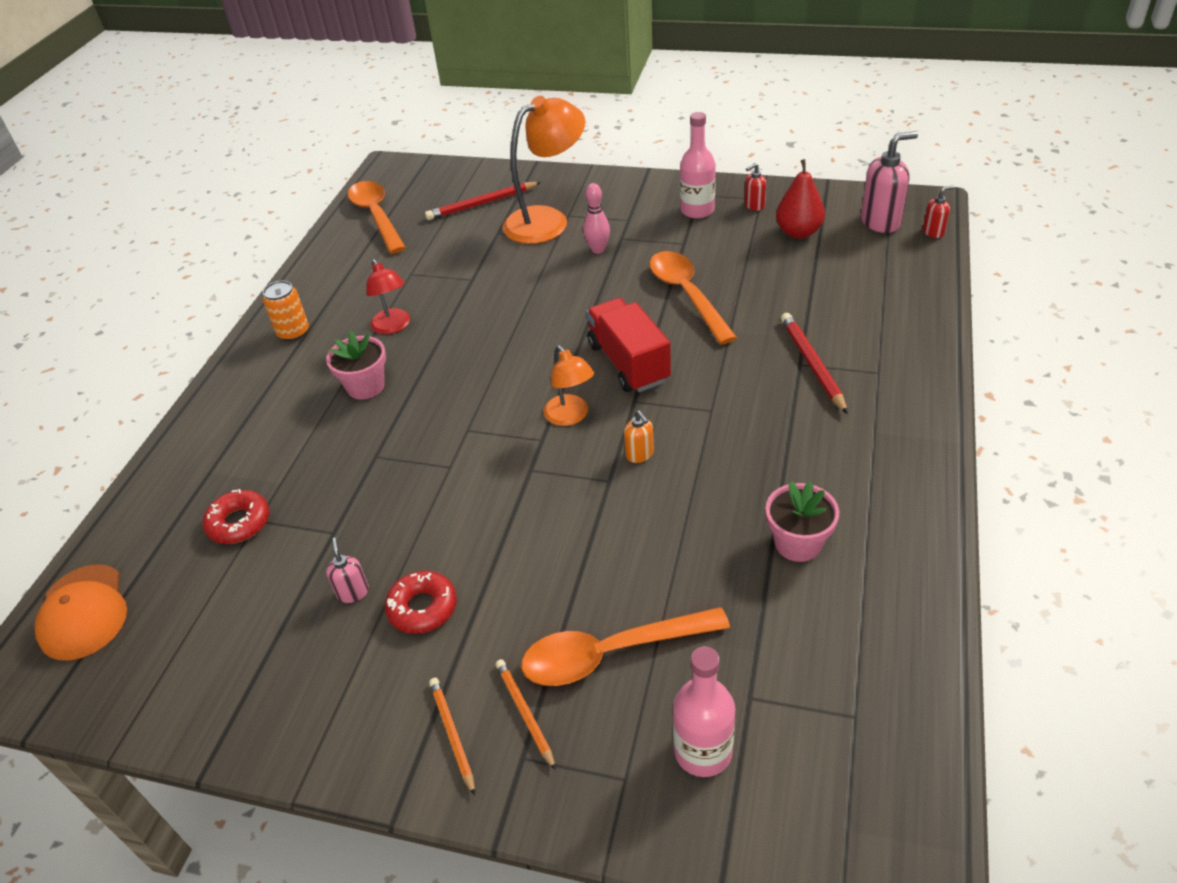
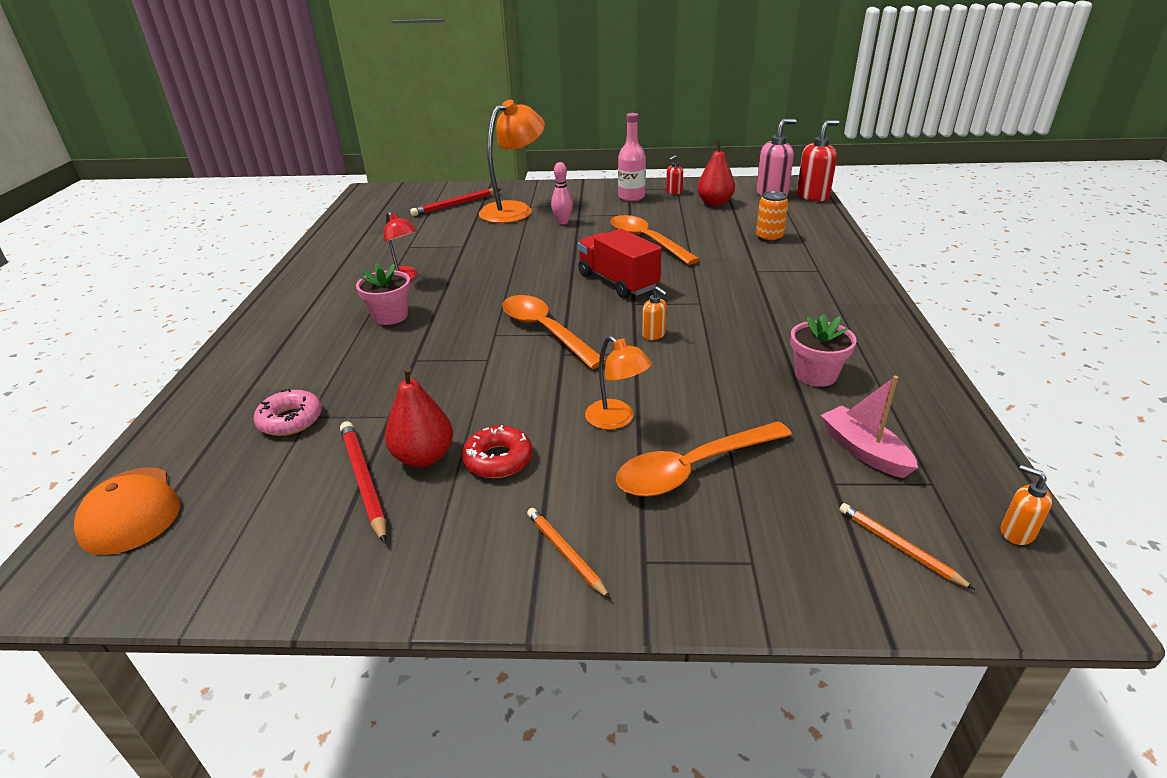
camera: 15 degrees left, 10 degrees down
(239, 523) = (290, 420): red donut -> pink donut
(293, 332) = (311, 289): orange can -> orange can (769, 237)
(353, 592) = (423, 457): pink soap dispenser -> red pear
(376, 216) = (367, 217): orange spoon -> orange spoon (545, 331)
(524, 713) = (631, 525): orange pencil -> orange pencil (898, 547)
(570, 416) = (583, 317): orange lamp -> orange lamp (616, 420)
(703, 751) = (814, 529): pink bottle -> none
(801, 660) = (864, 451): none -> pink boat
(812, 364) = (765, 270): red pencil -> red pencil (363, 481)
(911, 796) = (1016, 533): none -> orange soap dispenser
(933, 232) = (813, 196): red soap dispenser -> red soap dispenser, size x1.91

